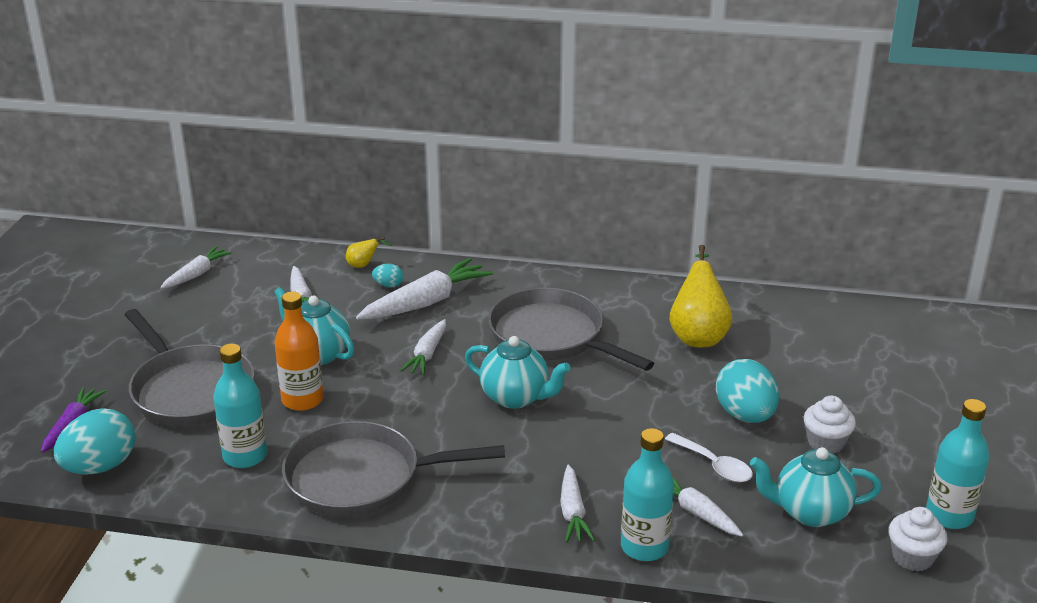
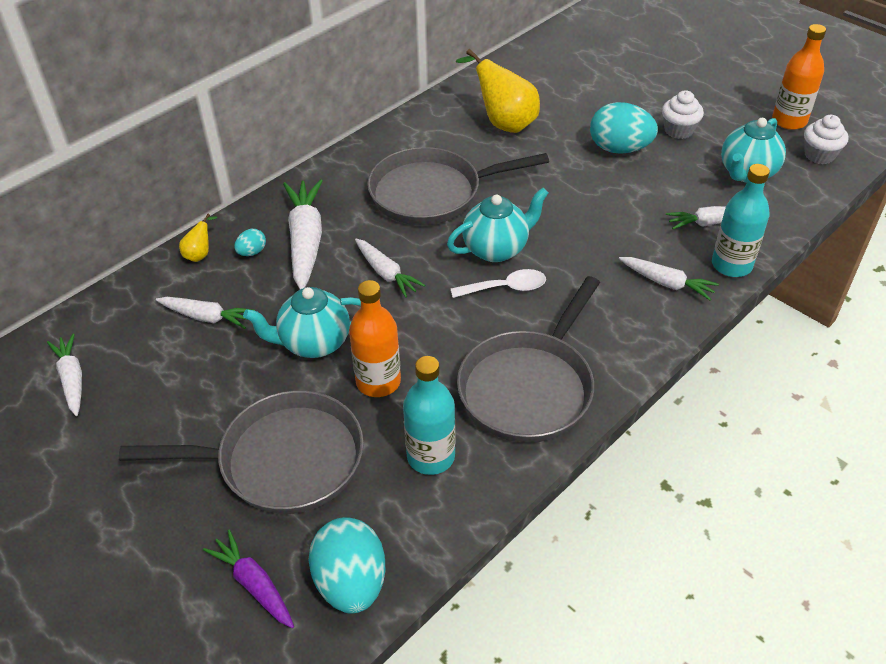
camera: 55 degrees left, 15 degrees up
(714, 465) = (664, 190): white spoon -> white spoon (505, 288)
(949, 515) = (789, 121): turquoise bottle -> orange bottle

